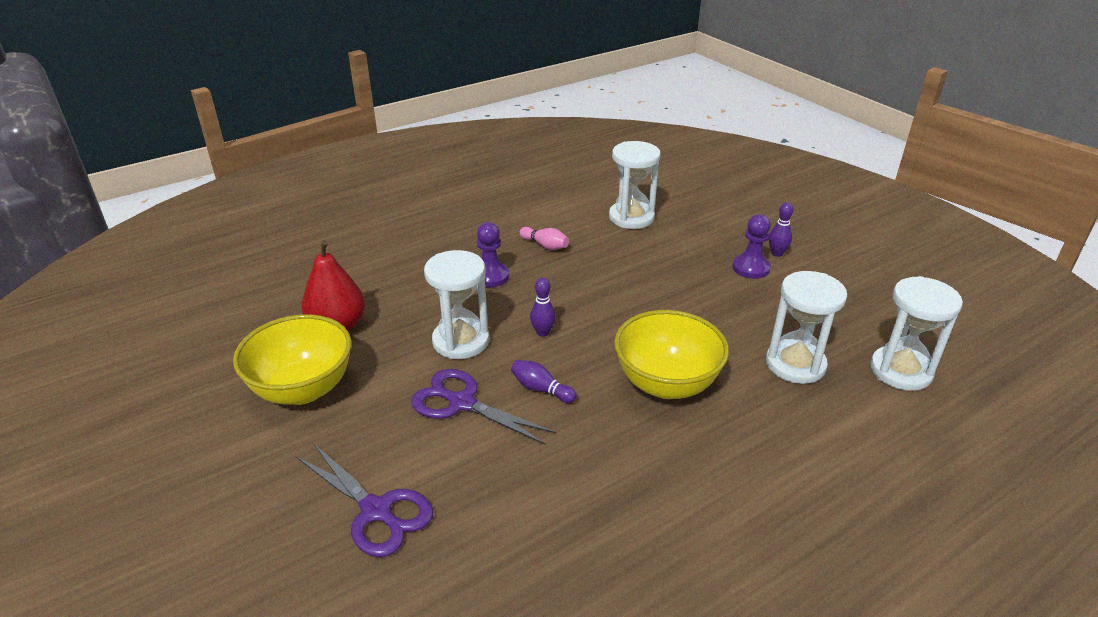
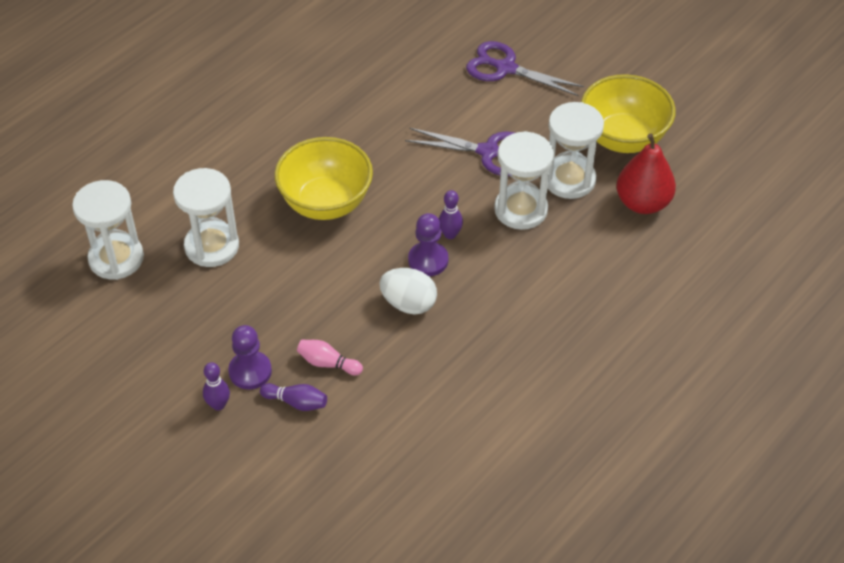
camera: 165 degrees right, 15 degrees up
(490, 276) = (533, 296): purple pawn -> purple pawn (428, 260)
(541, 389) = (430, 177): purple bowling pin -> purple bowling pin (296, 402)
(545, 245) = (493, 359): pink bowling pin -> pink bowling pin (327, 363)
(602, 288) = (408, 304): none -> white egg
(631, 217) = (404, 438): white hourglass -> white hourglass (569, 179)

